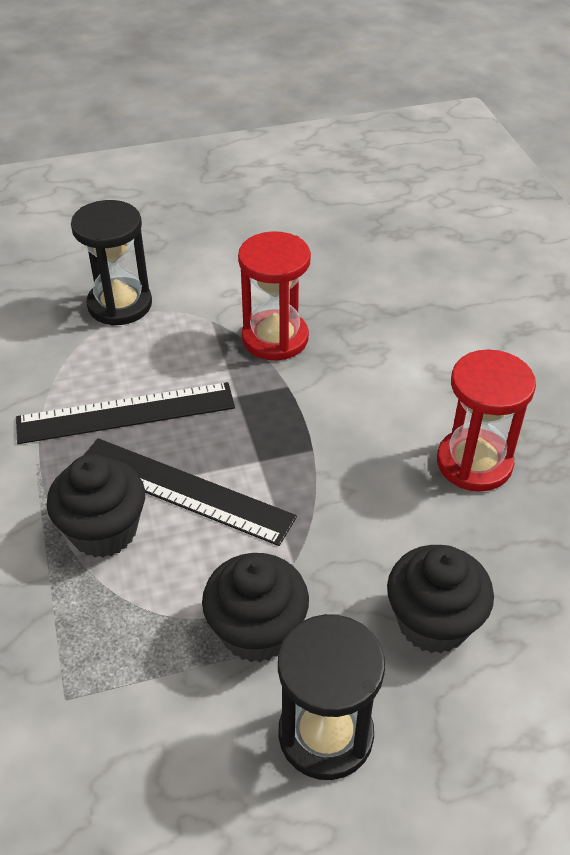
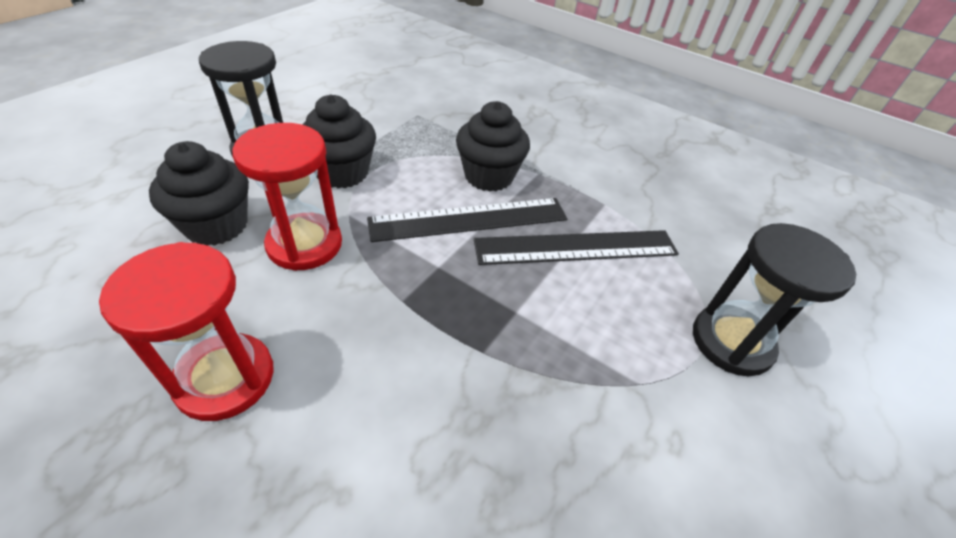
camera: 135 degrees right, 0 degrees up
(126, 413) = (576, 247): black ruler -> black ruler turned 45 degrees clockwise
(275, 338) = (556, 405): red hourglass -> red hourglass (304, 244)

